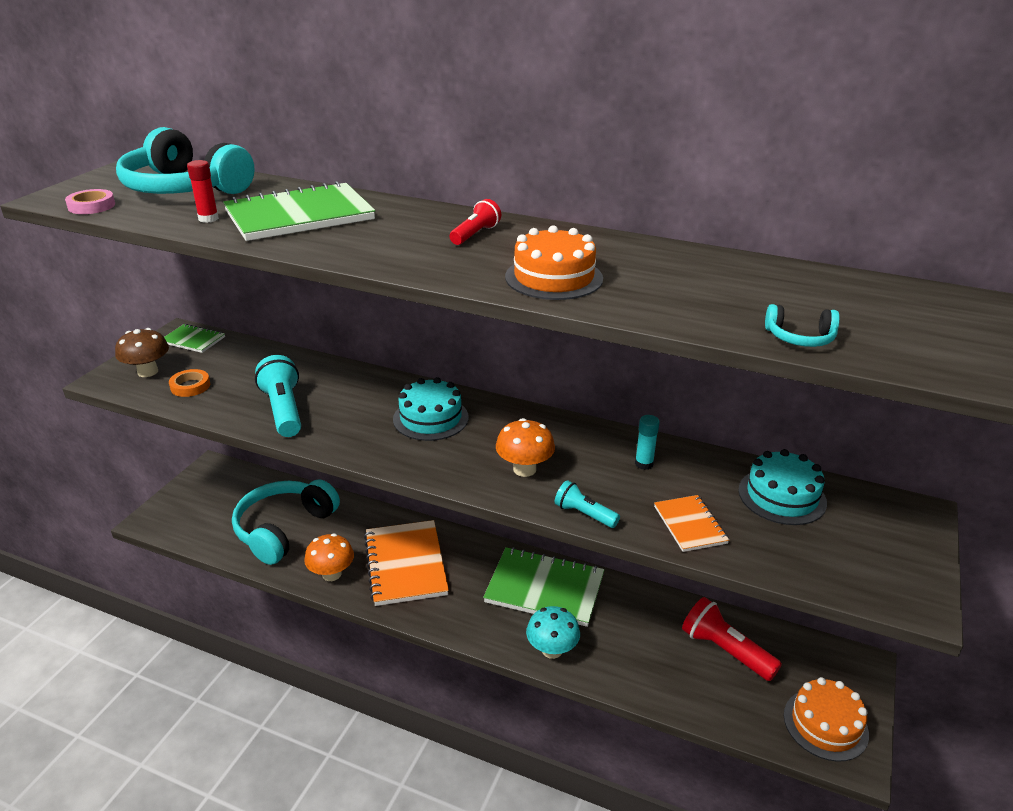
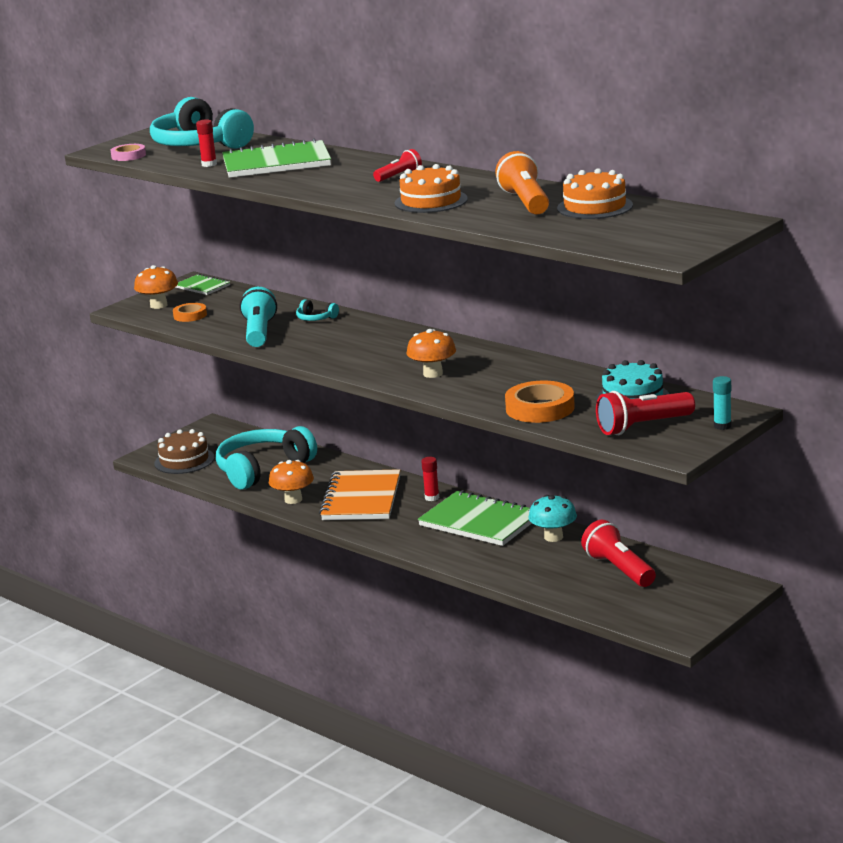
camera: 20 degrees right, 10 degrees down
(148, 372) = (158, 305): brown mushroom -> orange mushroom
(193, 523) = (184, 460): none -> brown cake
(430, 418) = (377, 342): turquoise cake -> none
(479, 555) = (432, 498): none -> red glue stick
(552, 650) = (462, 556): turquoise mushroom -> turquoise mushroom (553, 537)
(584, 514) = (461, 399): turquoise flashlight -> none
(644, 464) = (534, 375): turquoise glue stick -> turquoise glue stick (722, 426)
(682, 277) = (525, 202): none -> orange flashlight
(690, 525) = (540, 408): orange notebook -> orange tape
(800, 338) = (563, 234): turquoise headphones -> turquoise headphones (315, 318)
(825, 724) = (673, 615): orange cake -> orange cake (594, 207)
(835, 550) = (643, 426): none -> red flashlight

